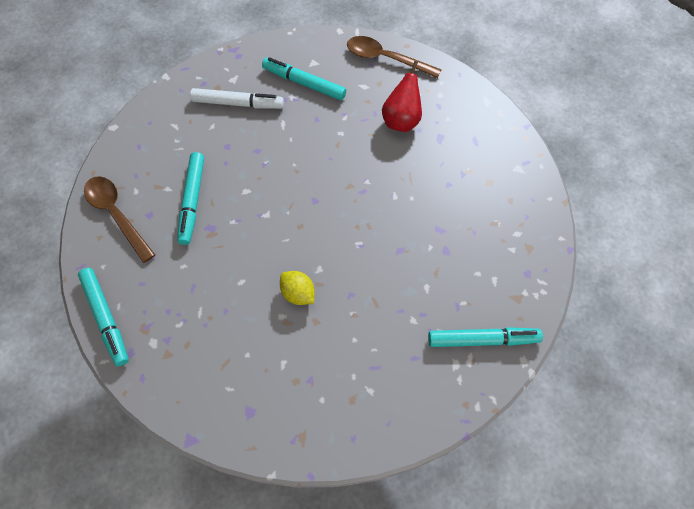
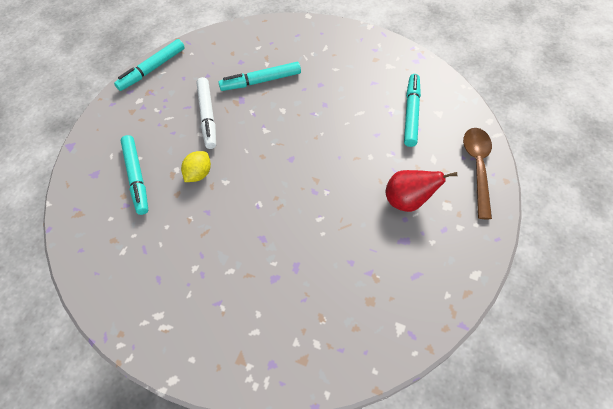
camera: 75 degrees right, 5 degrees down
(116, 214) = (234, 44): brown spoon -> none
(238, 103) = (366, 77): white marker -> white marker (208, 116)
(482, 339) = (187, 334): turquoise marker -> turquoise marker (137, 177)

